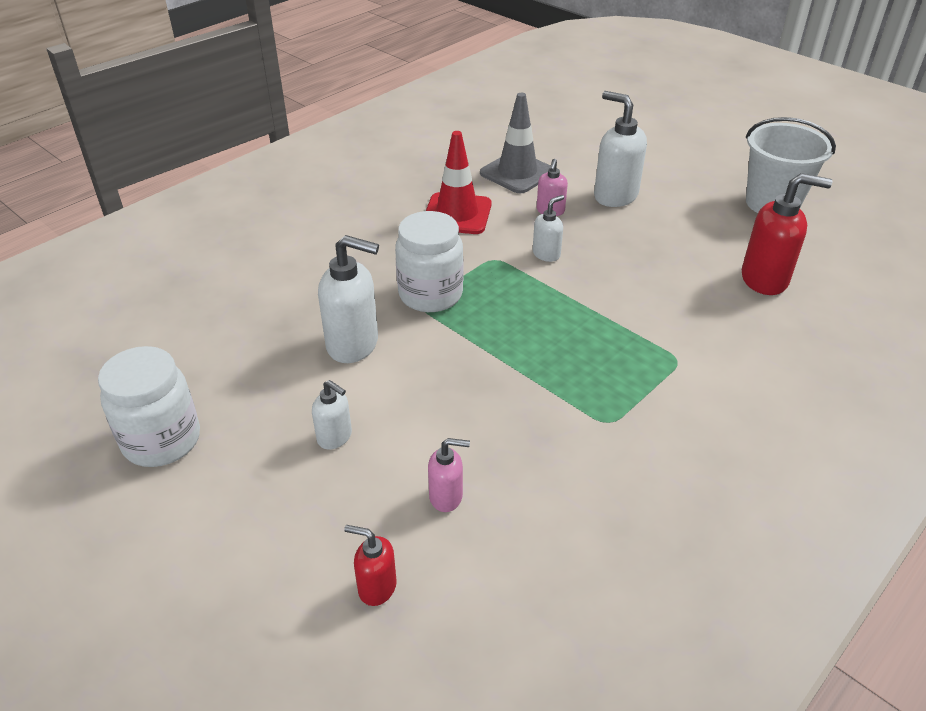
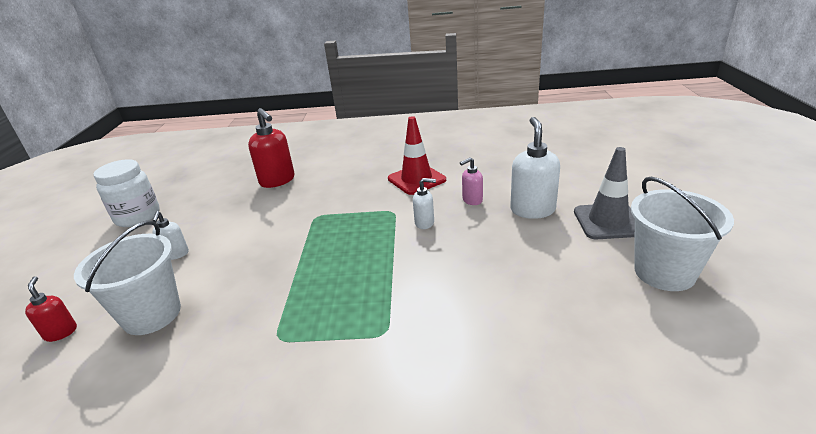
camera: 50 degrees right, 10 degrees down
(353, 344) = (258, 218): white soap dispenser -> none
(430, 295) = (329, 213): white jar -> none
(446, 497) = (152, 314): pink soap dispenser -> white bucket
(517, 173) = (491, 171): grey traffic cone -> grey traffic cone (608, 221)
(765, 279) = (551, 323): red soap dispenser -> red soap dispenser (277, 181)

